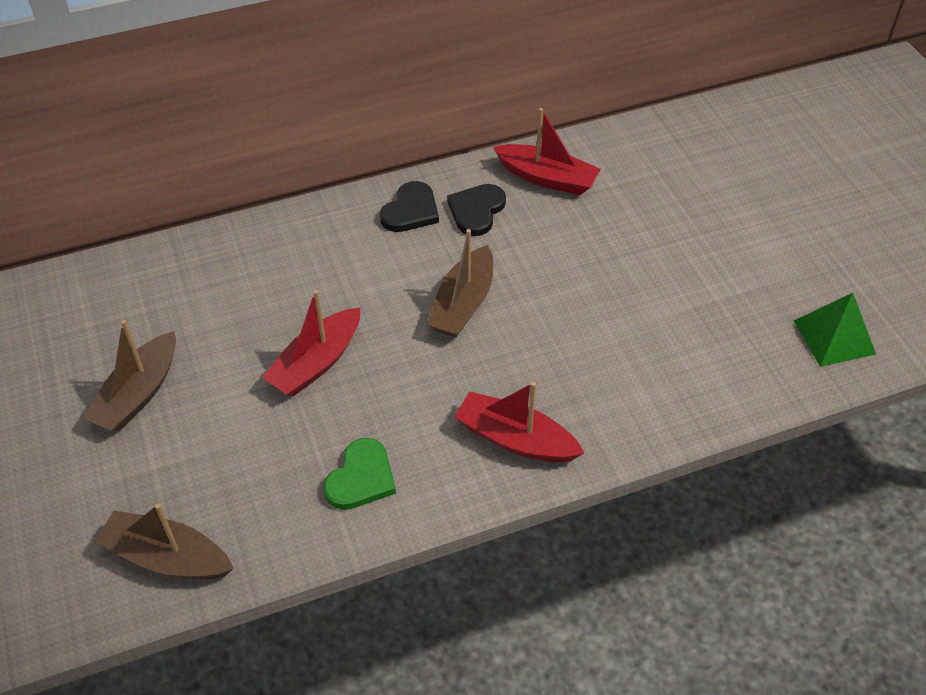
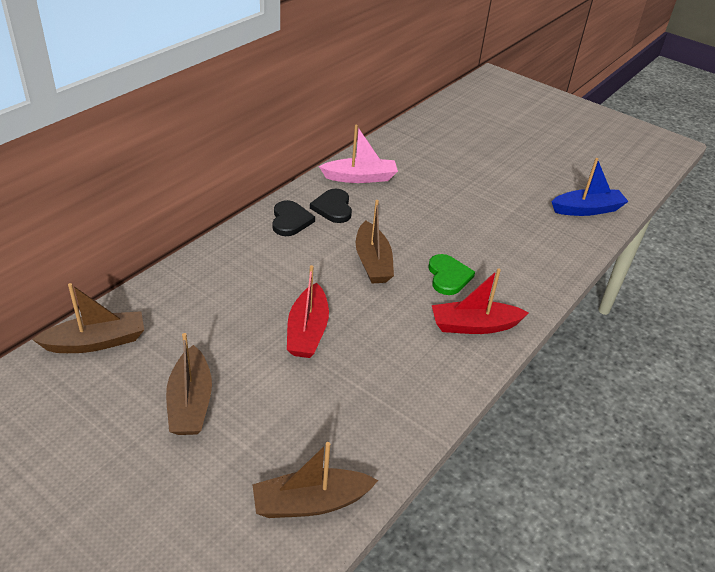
camera: 35 degrees left, 10 degrees down
(102, 286) = (96, 342): none -> brown boat
(361, 478) = (401, 388): green heart -> green heart (448, 276)
(547, 178) = (360, 177): red boat -> pink boat
(834, 337) = (587, 209): green pyramid -> blue boat

